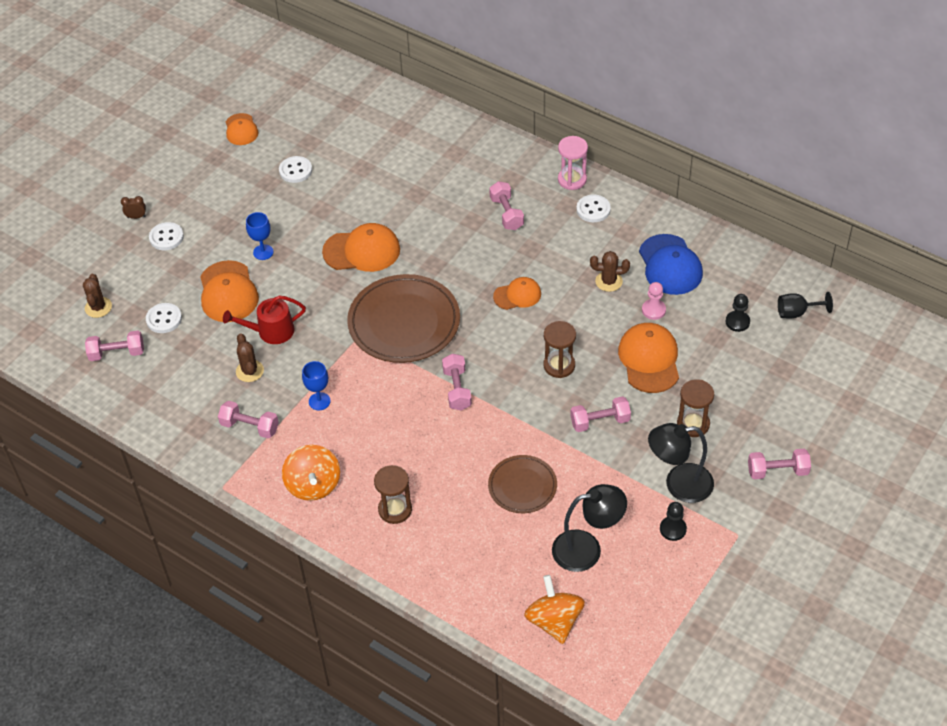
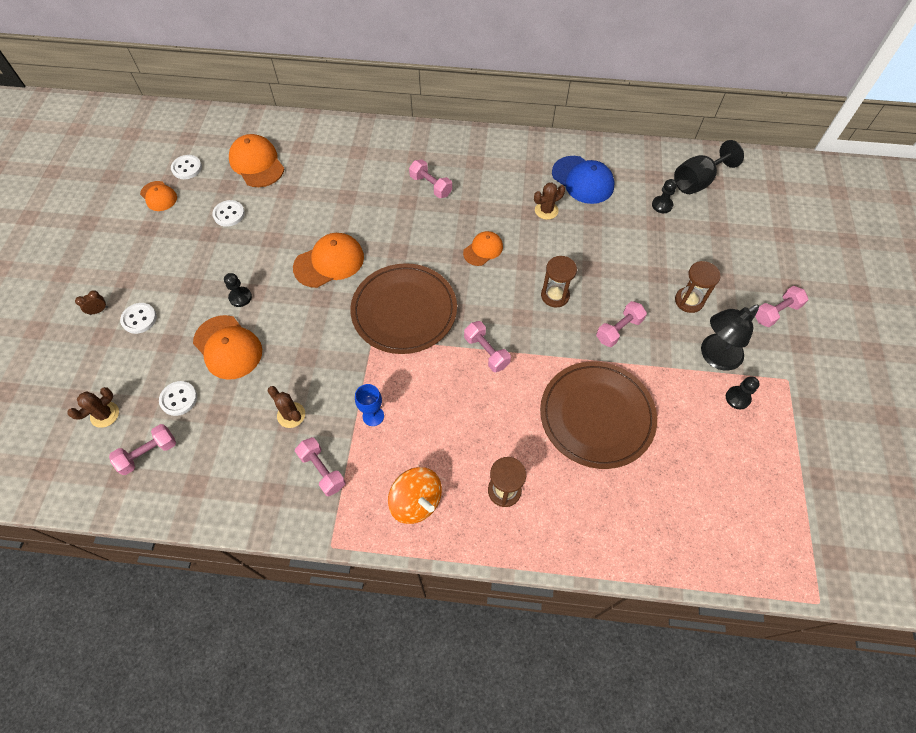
camera: 30 degrees left, 10 degrees up
(98, 307) = (105, 414): brown cactus -> brown cactus turned 75 degrees clockwise
(250, 426) = (322, 470): pink dumbbell -> pink dumbbell turned 60 degrees clockwise
(263, 252) = (240, 297): blue goblet -> black pawn
(271, 331) = (289, 368): red watering can -> none
(522, 486) = (596, 416): brown plate -> brown plate, size x1.77
(554, 621) = (706, 531): orange spinning top -> none
(572, 179) = (464, 141): pink hourglass -> none
(587, 549) = (686, 449): black lamp -> none
(593, 209) = (496, 158): white button -> white button (187, 168)
(649, 359) = (620, 261): orange cap -> orange cap (257, 163)
(653, 310) = (595, 220): pink pawn -> none
(797, 312) = (697, 181): black goblet -> black goblet, size x1.59

